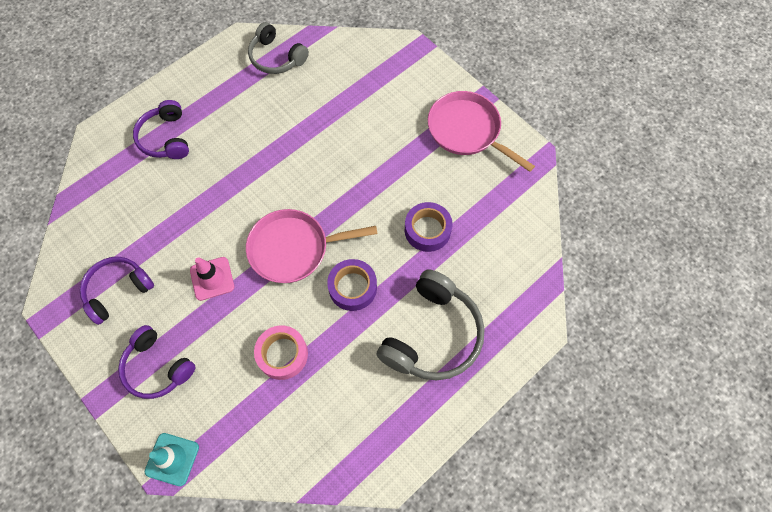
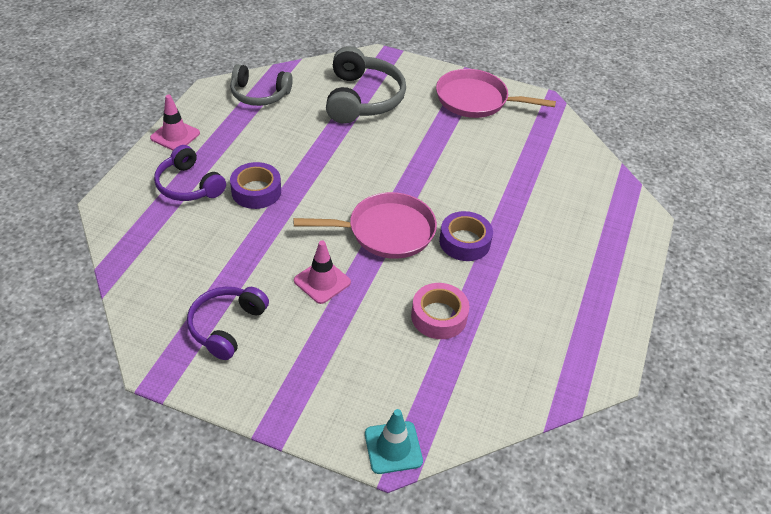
camera: 30 degrees left, 20 degrees down
(157, 367) = (319, 375): purple headphones -> none
(184, 80) = (175, 136): none -> pink traffic cone
(293, 249) = (386, 231): pink pan -> pink pan turned 150 degrees counterclockwise
(427, 230) = (498, 178): purple tape -> purple tape (256, 191)
(432, 334) = (562, 252): grey headphones -> grey headphones (362, 99)

